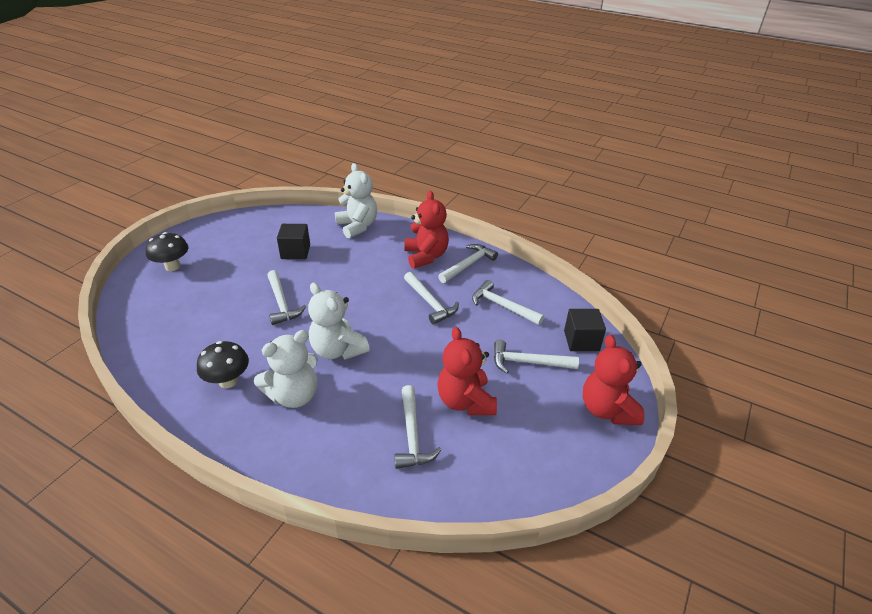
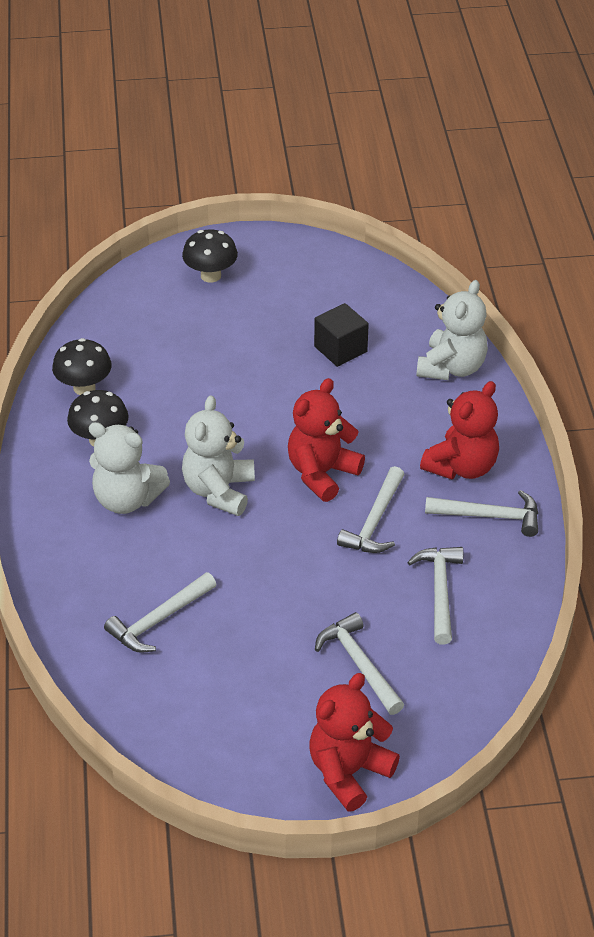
camera: 55 degrees right, 5 degrees up
(175, 365) = (84, 388): none -> black mushroom
(282, 303) = (243, 399): white hammer -> none
(465, 401) = (244, 638): red teddy bear -> red teddy bear (322, 473)
(581, 340) = (451, 698): black cube -> none

